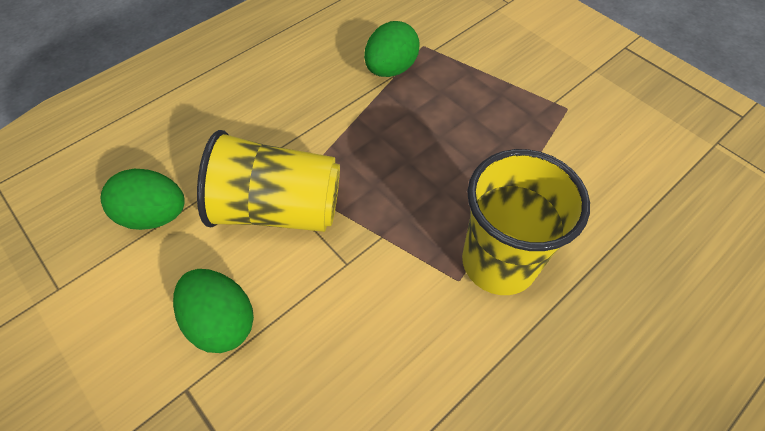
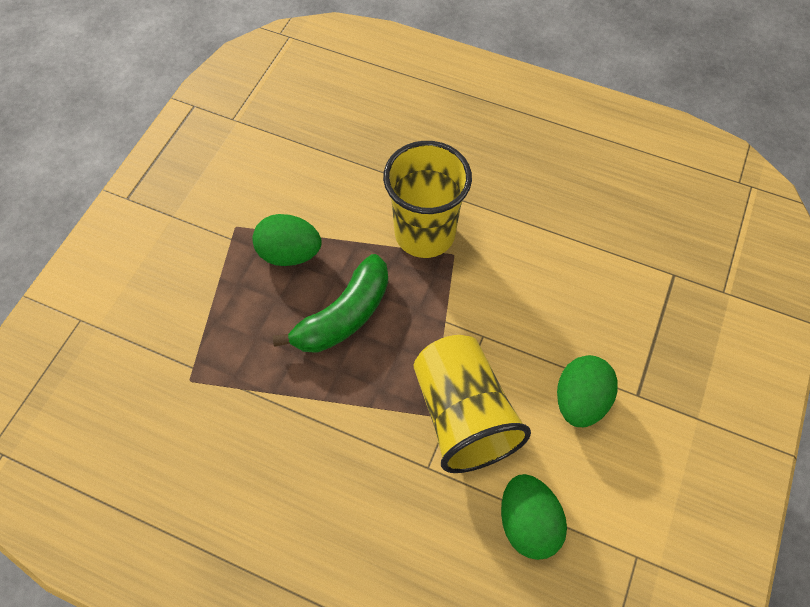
camera: 115 degrees left, 5 degrees up
(391, 69) = (241, 397): green egg -> green egg (290, 253)
(430, 156) = (344, 316): none -> green banana

